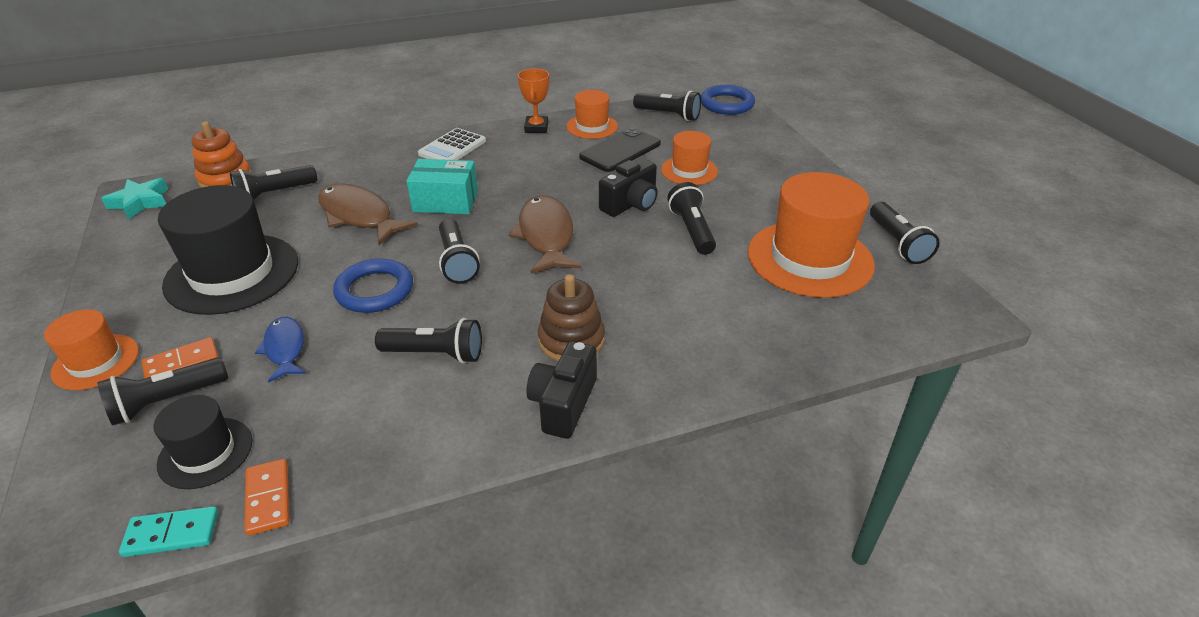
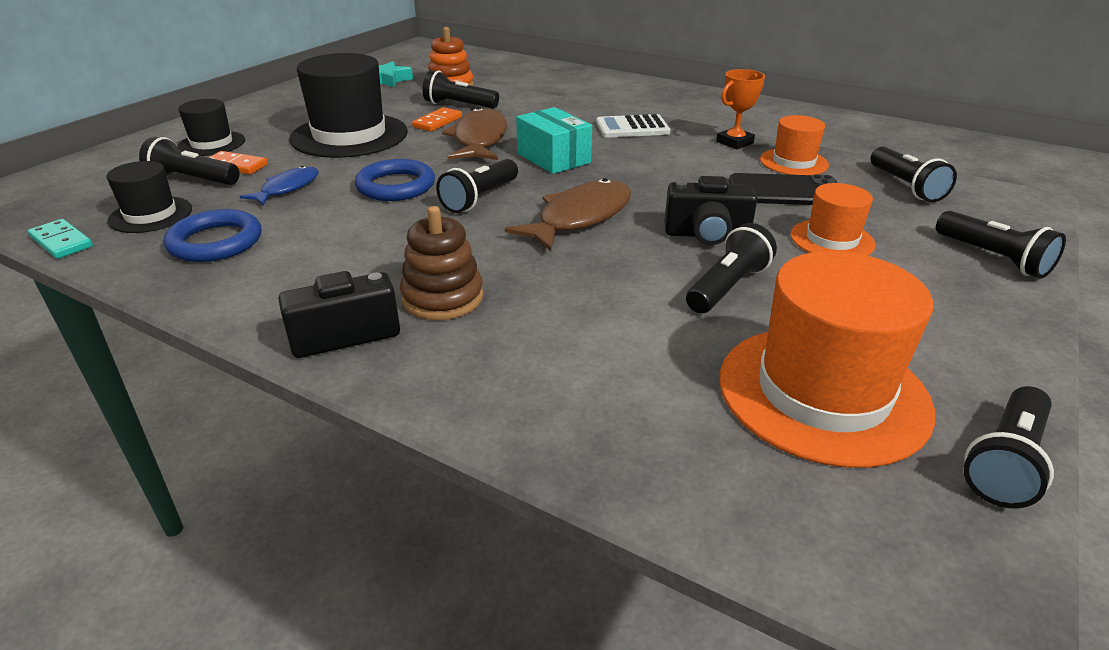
camera: 50 degrees right, 5 degrees down
(96, 362) = (212, 144): orange hat -> black hat
(268, 498) = (118, 257): orange domino -> orange domino (437, 122)
(435, 354) = (346, 244): black flashlight -> black flashlight (993, 258)
(727, 104) = (1011, 206): blue ring -> blue ring (215, 242)

